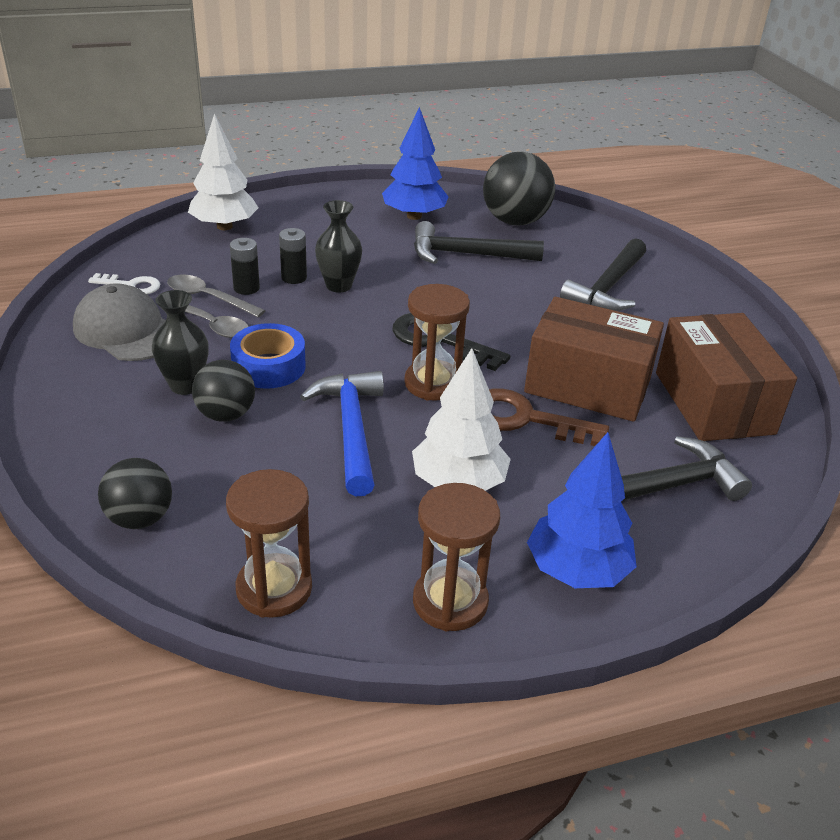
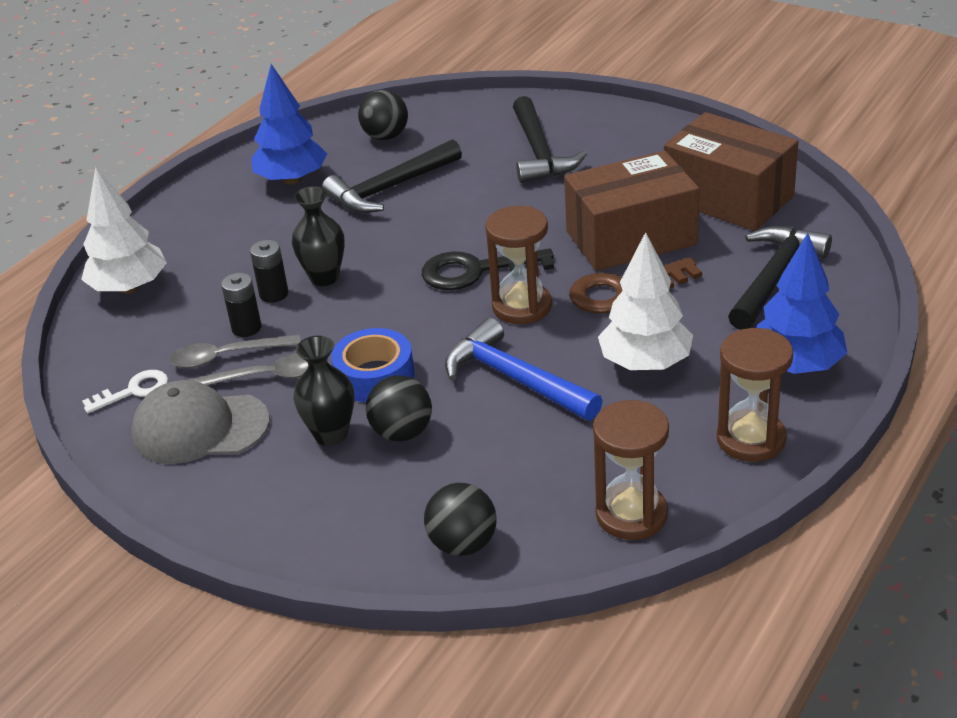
camera: 35 degrees left, 0 degrees up
(515, 221) = (386, 136): black ball -> black ball, size x0.63

